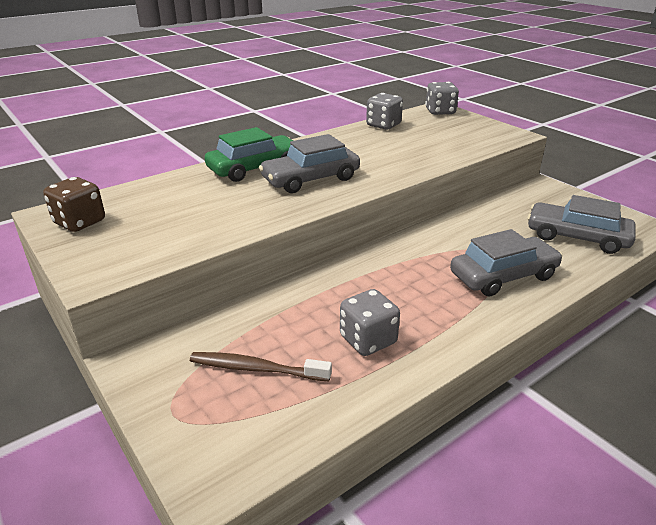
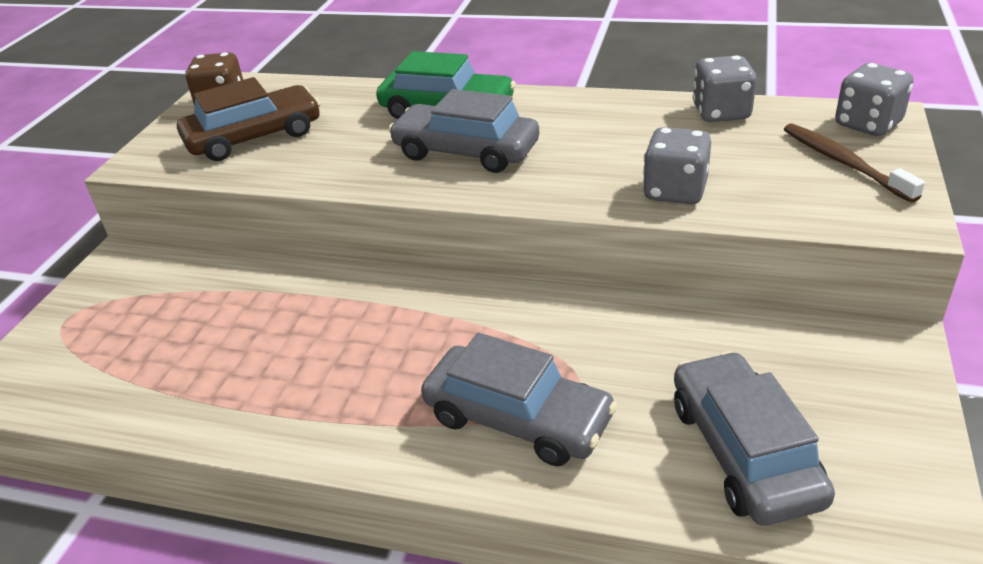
camera: 55 degrees right, 5 degrees up
(158, 226) = (254, 137): none -> brown car
(256, 369) = (156, 327): brown toothbrush -> brown toothbrush (843, 162)
(368, 340) = (261, 372): grey dice -> grey dice (675, 191)

